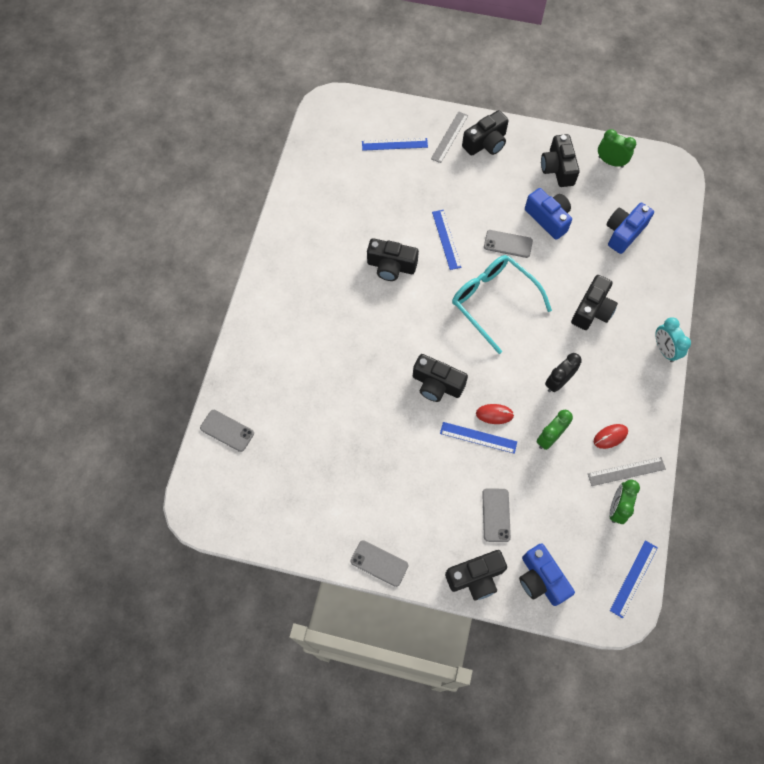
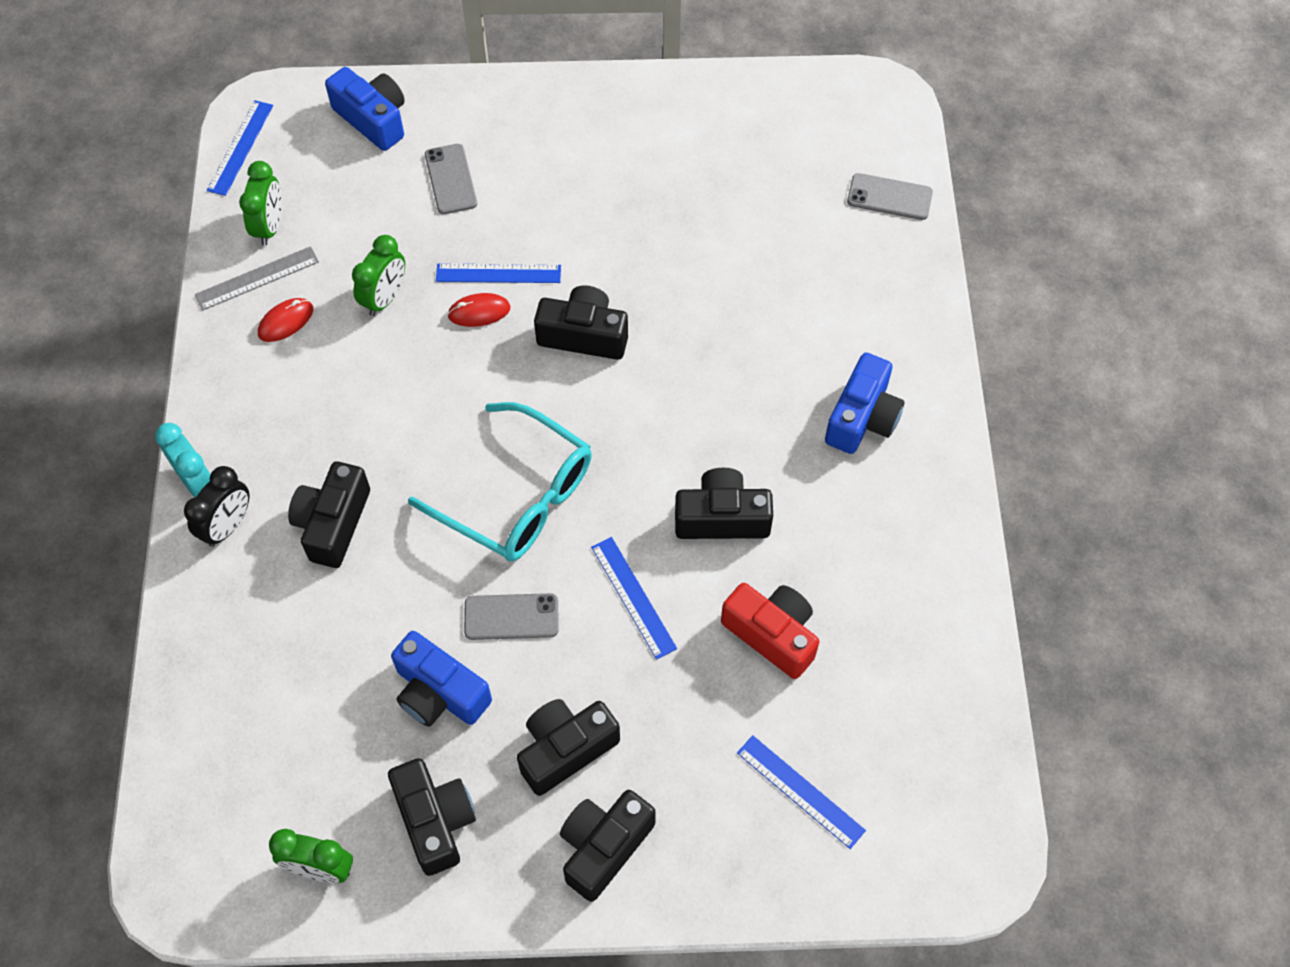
camera: 165 degrees right, 5 degrees down
(379, 563) = (604, 89): grey phone -> none
(385, 208) = (772, 634): none -> red camera
(394, 144) = (800, 791): blue ruler -> blue ruler turned 60 degrees clockwise
(449, 137) = (687, 842): grey ruler -> none
(475, 577) = (465, 102): black camera -> black camera (565, 749)
(558, 382) = (381, 385): black clock -> black clock (228, 526)
(624, 233) = (281, 699): blue camera -> blue camera (862, 418)

